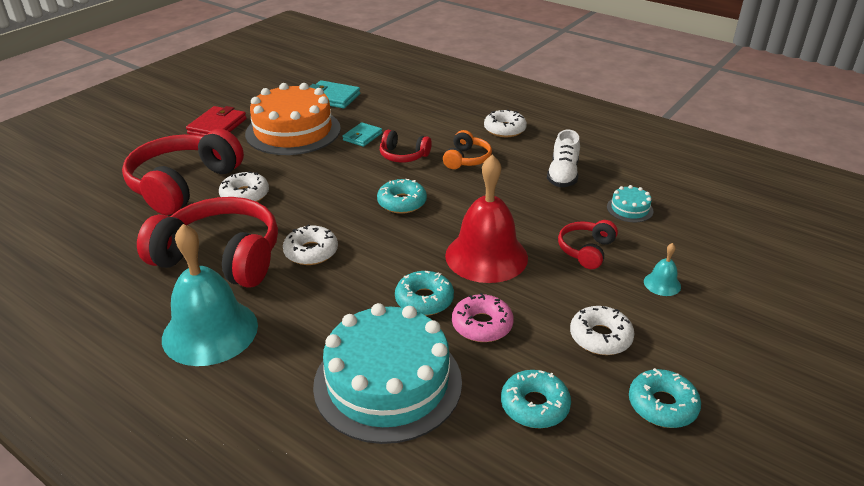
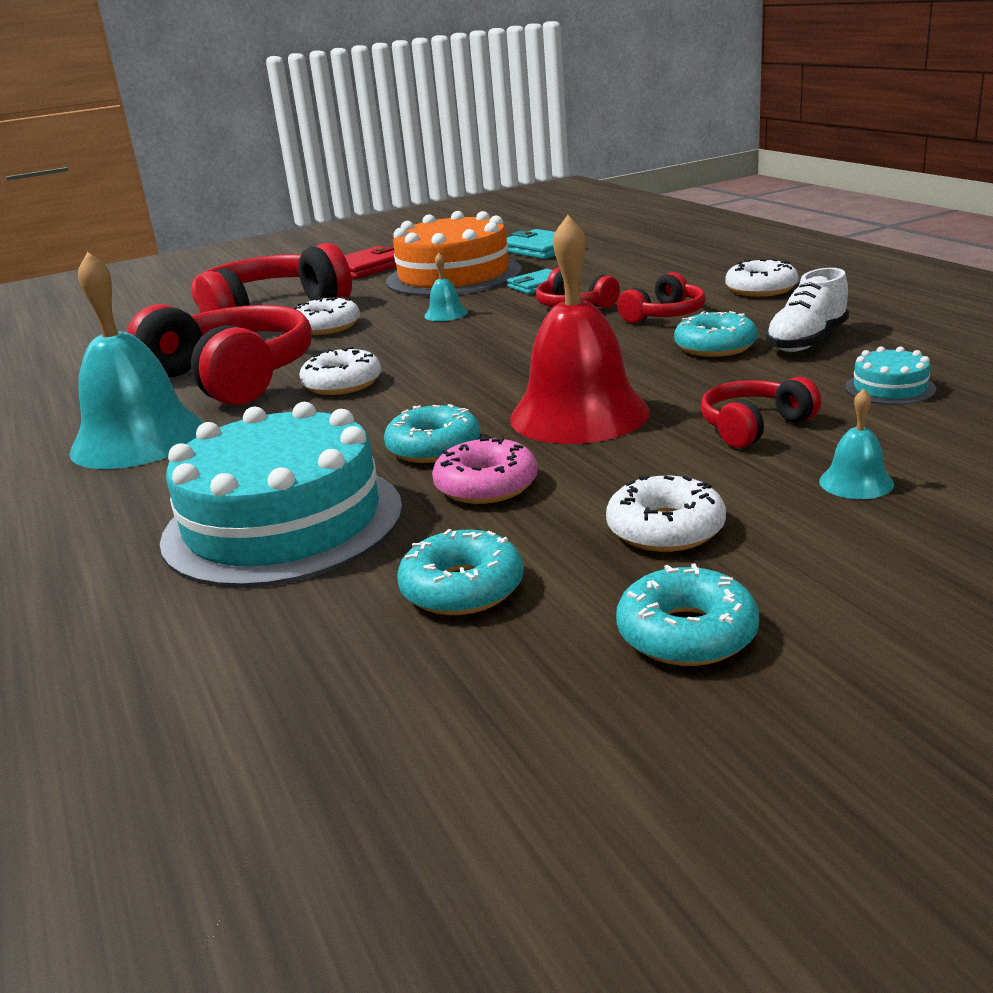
camera: 30 degrees right, 10 degrees down
(322, 172) = (446, 314): none -> turquoise bell
(402, 202) = (518, 349): turquoise donut -> turquoise donut (715, 346)
(466, 159) = (664, 315): orange headphones -> red headphones

